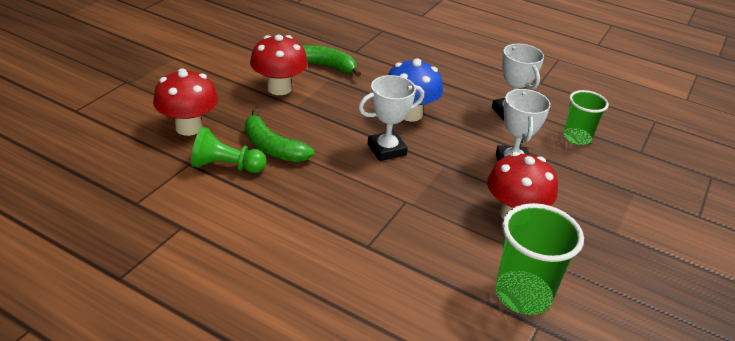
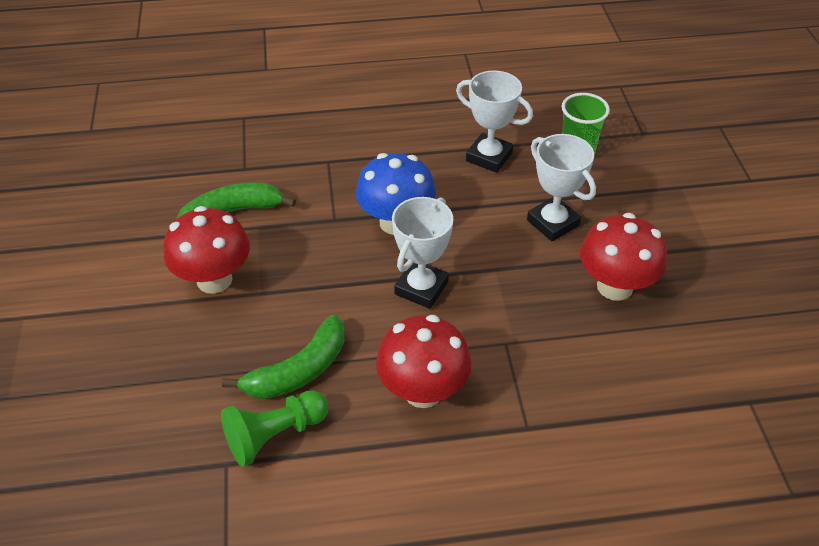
camera: 35 degrees left, 10 degrees up
(189, 127) = (167, 412): red mushroom -> red mushroom (423, 391)
(272, 147) = (298, 370): green banana -> green banana turned 45 degrees counterclockwise
(522, 295) = (708, 377): green cup -> none

